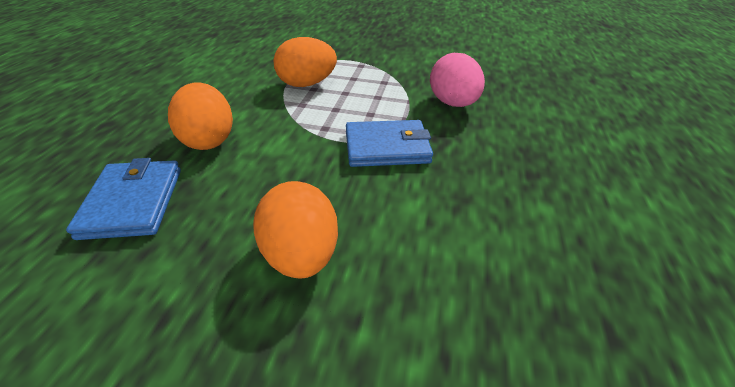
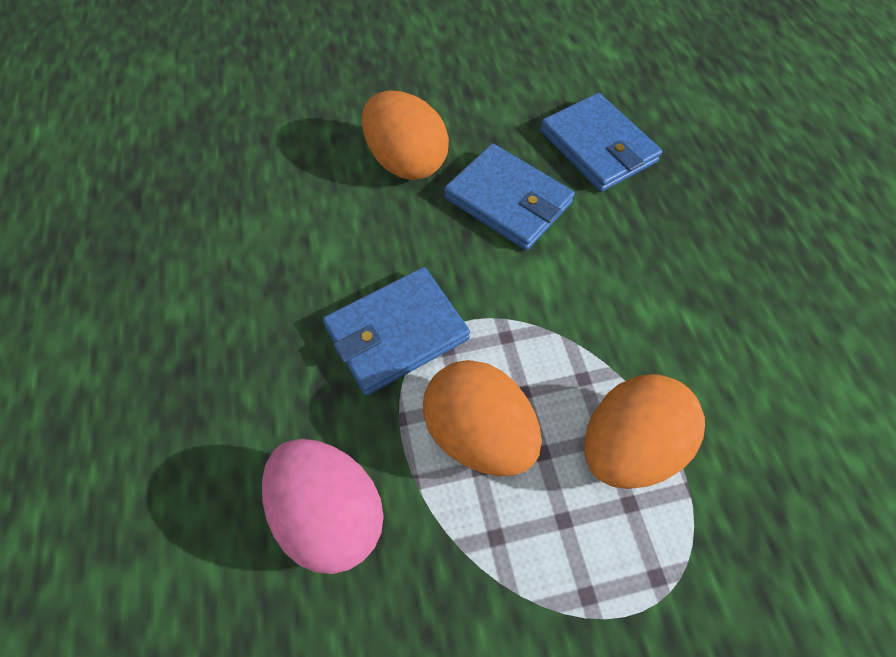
camera: 155 degrees right, 20 degrees up
(208, 140) = (627, 245): orange egg -> orange egg (478, 433)
(249, 190) = (508, 200): none -> blue wallet

